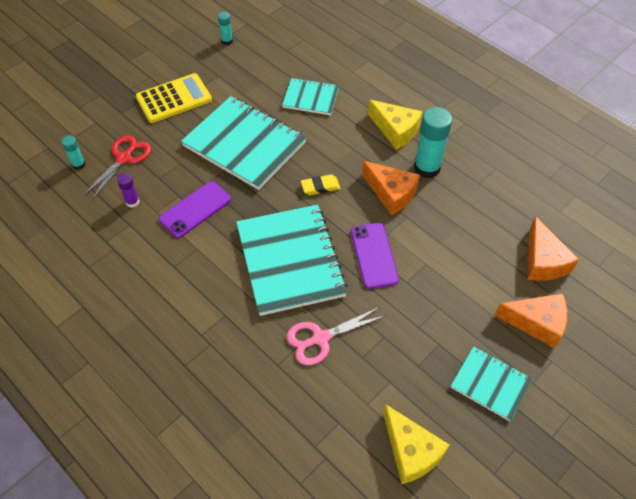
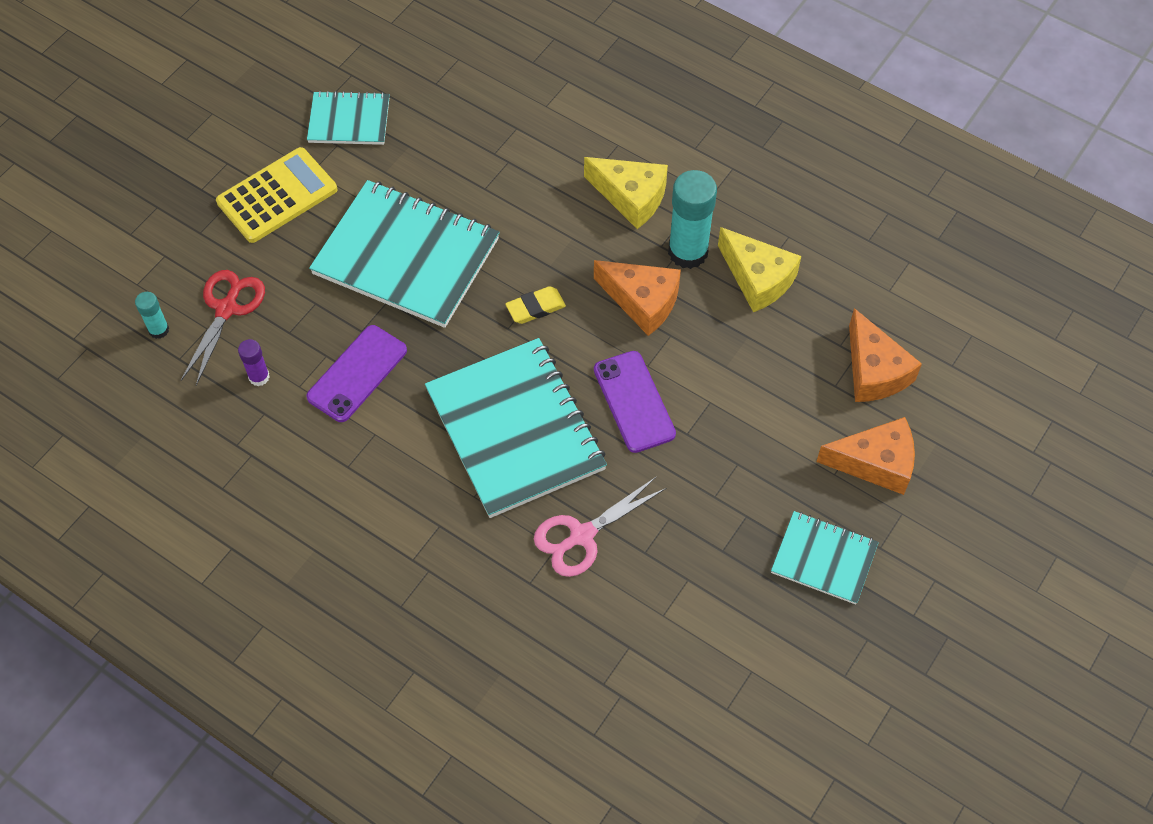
camera: 10 degrees left, 5 degrees up
(227, 41) = (336, 80): turquoise glue stick -> none
(311, 98) = (491, 162): turquoise notebook -> turquoise notebook (349, 120)
(411, 451) = (732, 667): yellow cheese -> yellow cheese (758, 278)

